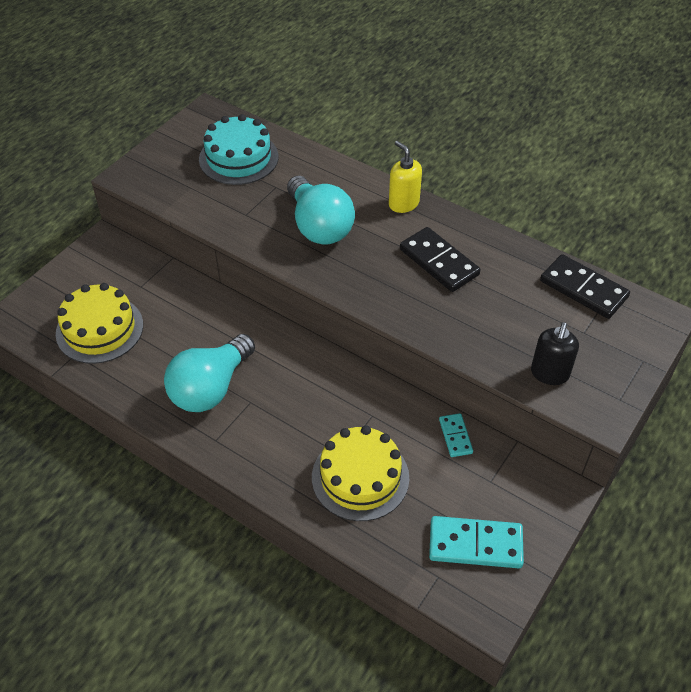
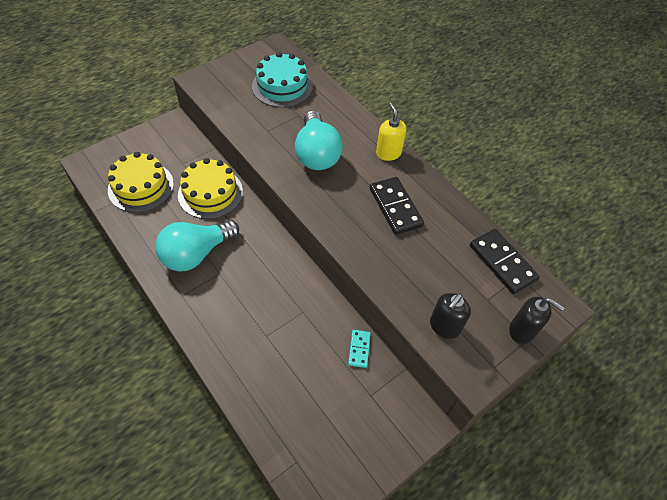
camera: 15 degrees right, 5 degrees up
(360, 477) = (273, 359): yellow cake -> yellow cake (210, 193)
(475, 544) = (337, 445): turquoise domino -> none
(633, 353) = (522, 330): none -> black soap dispenser

